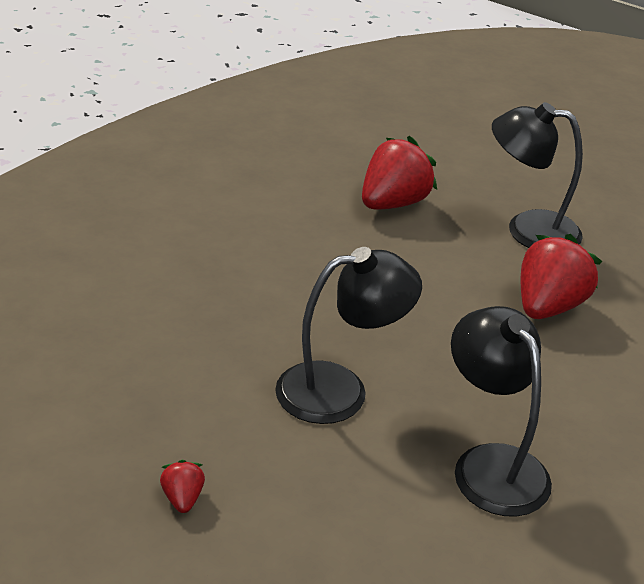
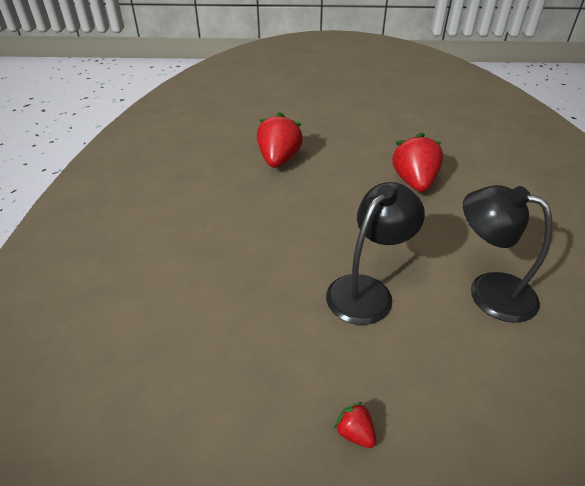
camera: 30 degrees left, 5 degrees up
(528, 230) = (360, 144): black lamp -> none

